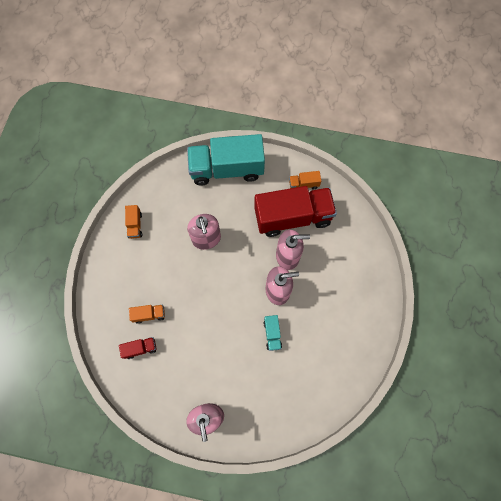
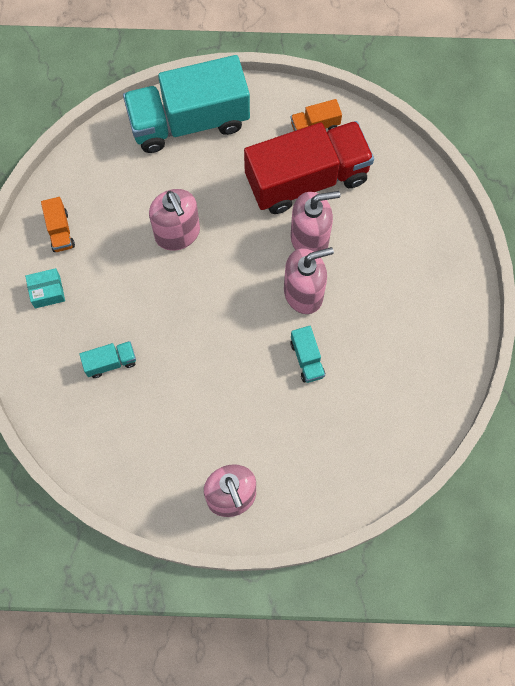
camera: 10 degrees left, 0 degrees up
(119, 262) = (47, 292): none -> turquoise box
(140, 348) = (107, 415): red truck -> none
(149, 314) = (110, 362): orange truck -> turquoise truck

